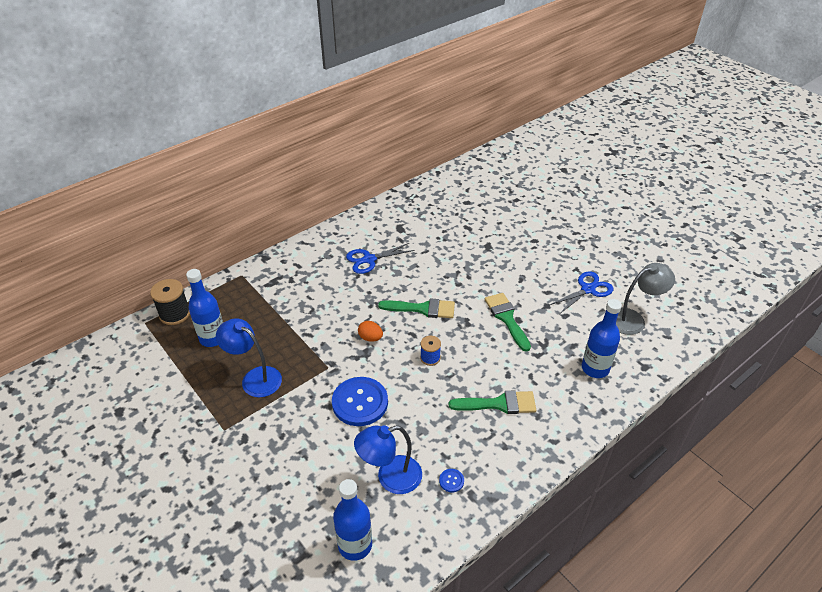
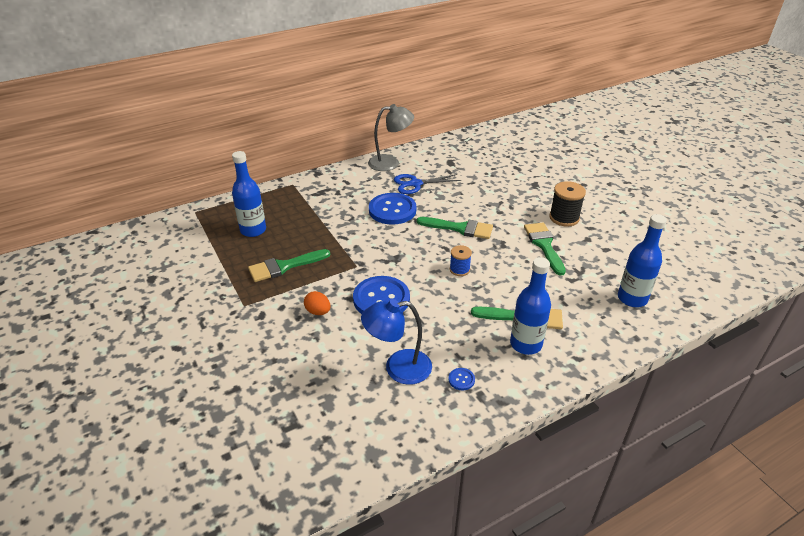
camera: 10 degrees right, 5 degrees down
(175, 314) = (224, 208): black spool -> black spool (564, 218)
(255, 378) = (284, 266): blue lamp -> green brush
(351, 295) = (392, 210): none -> blue button
(355, 545) = (349, 424): blue bottle -> blue bottle (526, 344)
(370, 338) = (403, 246): orange egg -> orange egg (318, 312)
(588, 289) = (633, 230): blue scissors -> none
(633, 319) = (679, 260): grey lamp -> grey lamp (390, 163)

